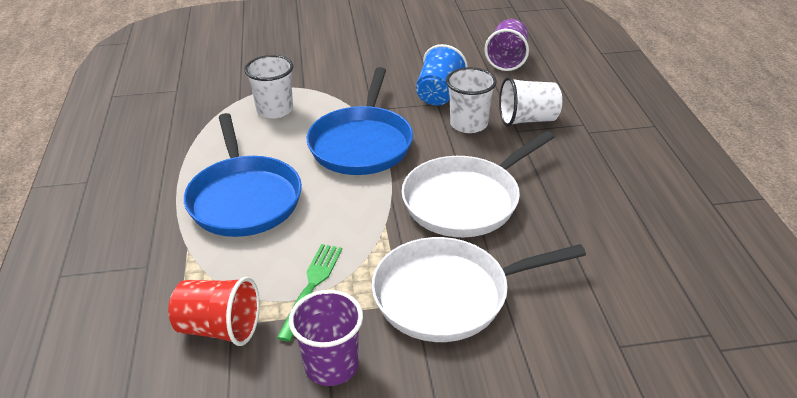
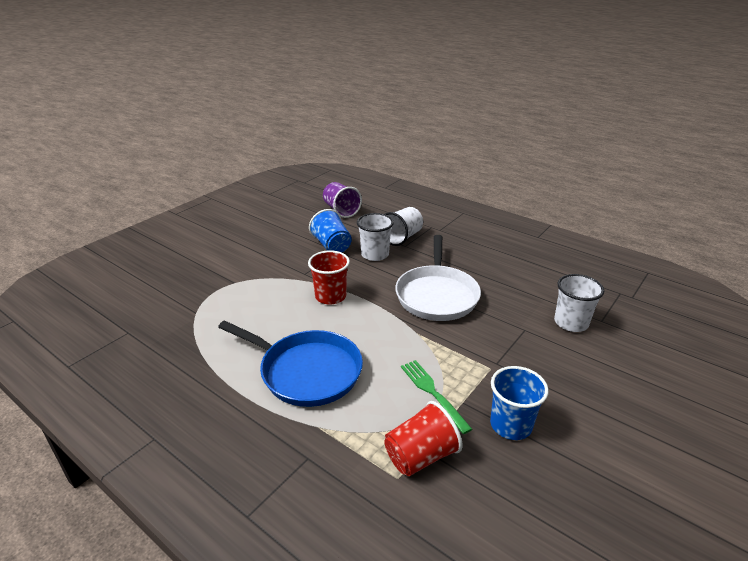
camera: 45 degrees left, 5 degrees down
(275, 110) = (236, 306): white cup -> white cup (571, 323)
(331, 365) = (511, 425): purple cup -> blue cup
(362, 144) = (330, 296): blue pan -> red cup
(447, 295) = (504, 348): white pan -> none

